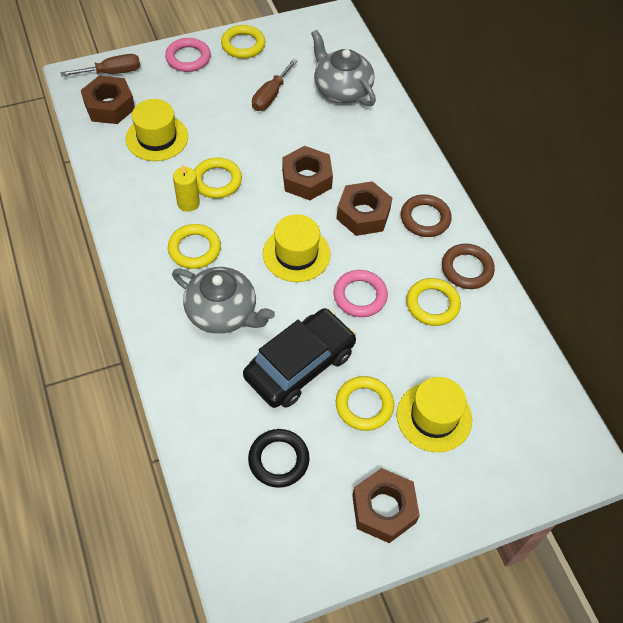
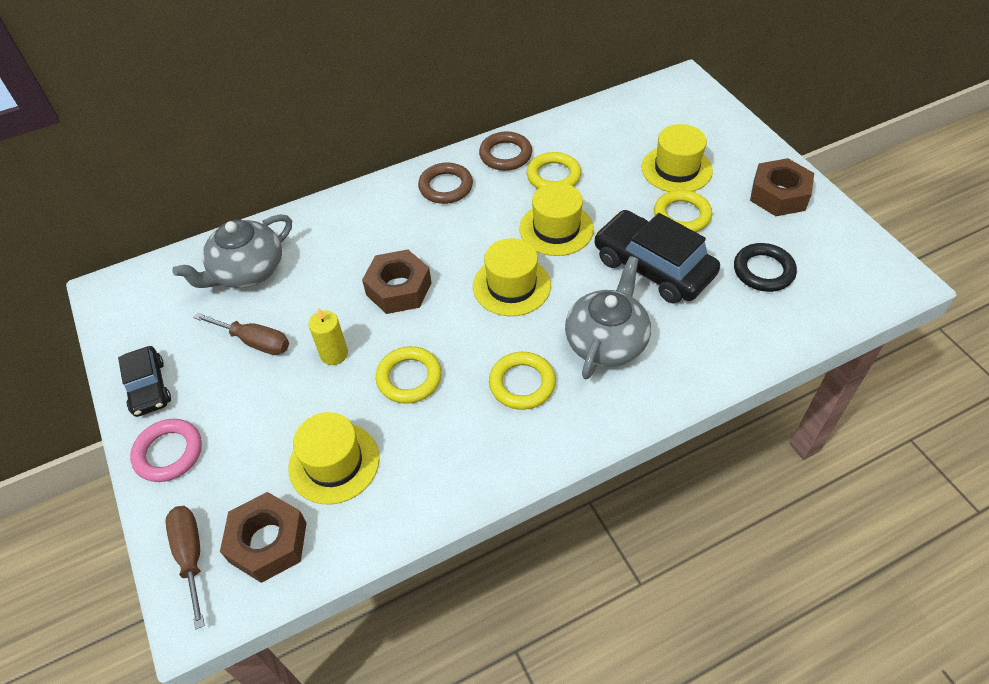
camera: 90 degrees left, 5 degrees down
(188, 203) = (450, 403): yellow candle -> yellow candle (334, 354)
(243, 45) = (148, 387): yellow ring -> black car
(360, 296) = (556, 229): pink ring -> yellow hat
(363, 214) = (446, 235): brown nut -> none

